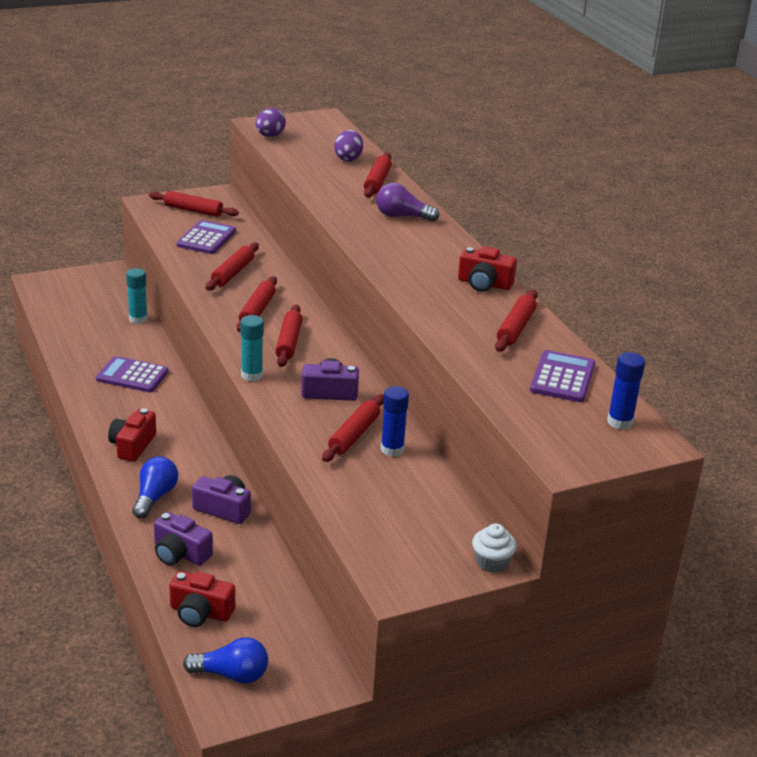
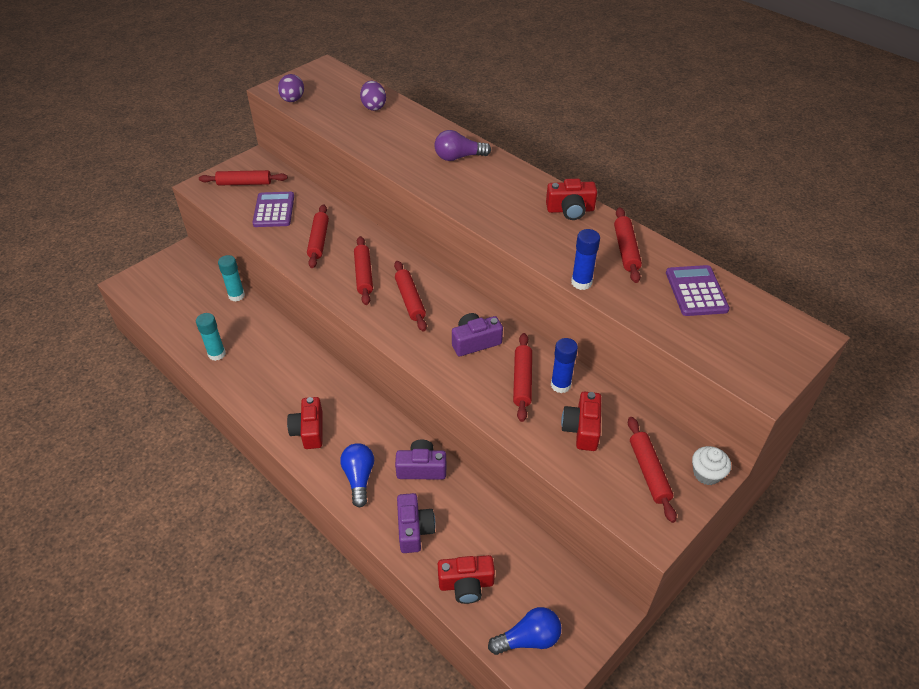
camera: 20 degrees left, 15 degrees up
(132, 375) = (266, 356): purple calculator -> none
(180, 553) = (414, 529): purple camera -> purple camera turned 105 degrees counterclockwise
(251, 375) = (402, 346): turquoise glue stick -> turquoise glue stick (217, 354)
(377, 182) = (414, 125): red rolling pin -> red rolling pin (649, 472)
(386, 489) = (582, 429): none -> red camera
(619, 422) = (769, 323): blue glue stick -> blue glue stick (581, 282)

